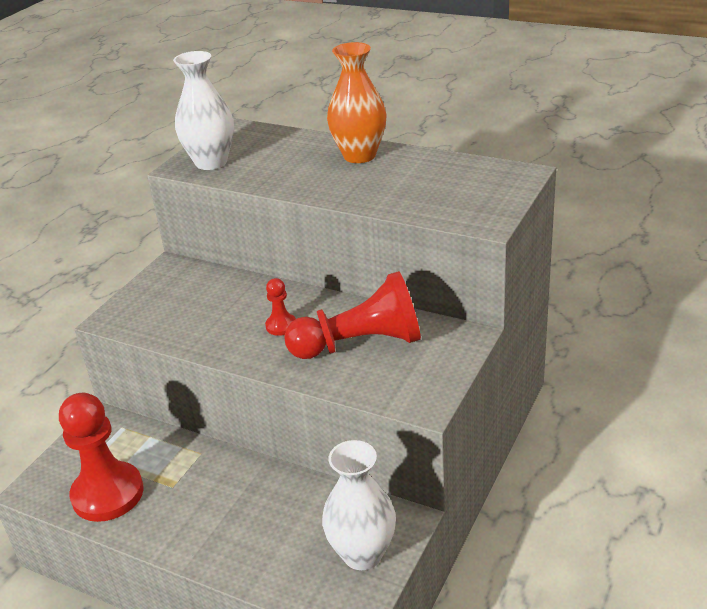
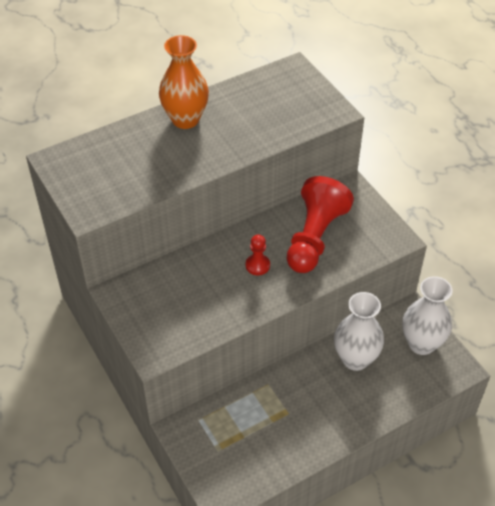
camera: 60 degrees left, 15 degrees up
(108, 494) = (265, 453): red pawn -> none
(211, 162) = (101, 194): white vase -> white vase (355, 359)

